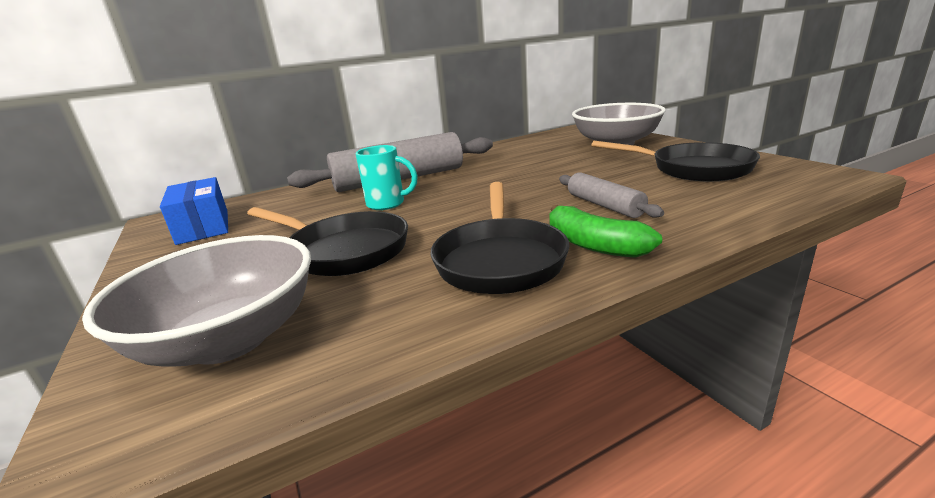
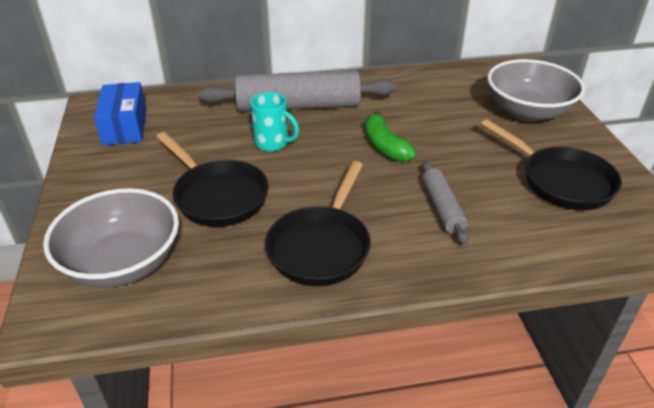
camera: 15 degrees right, 15 degrees up
(594, 245) = (397, 255): green banana -> green banana (384, 146)

